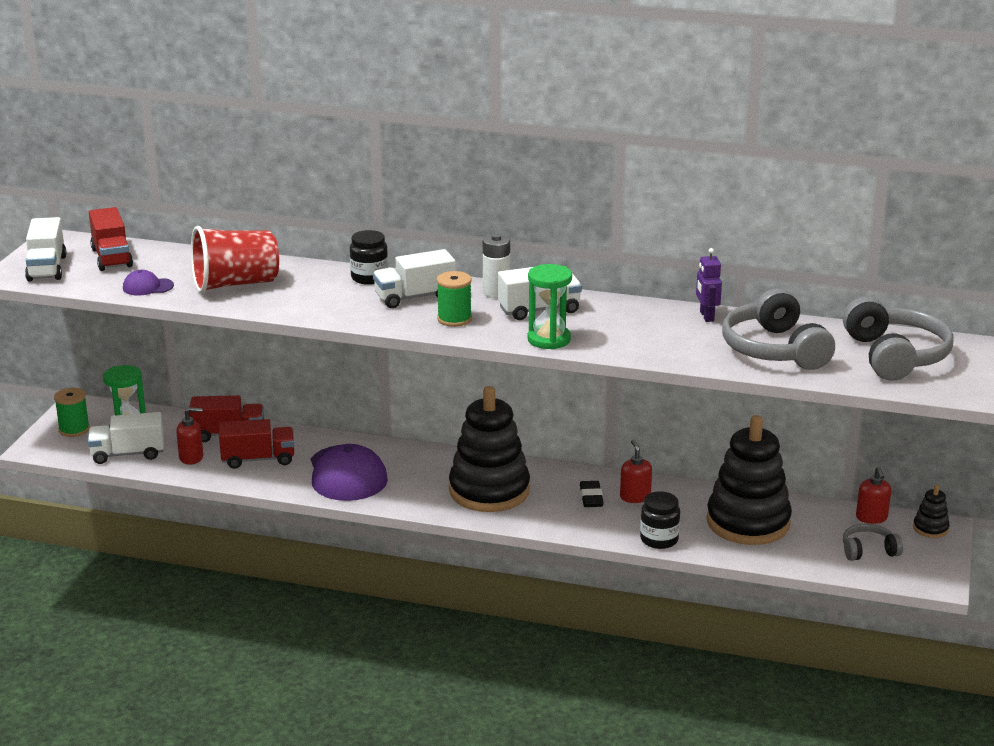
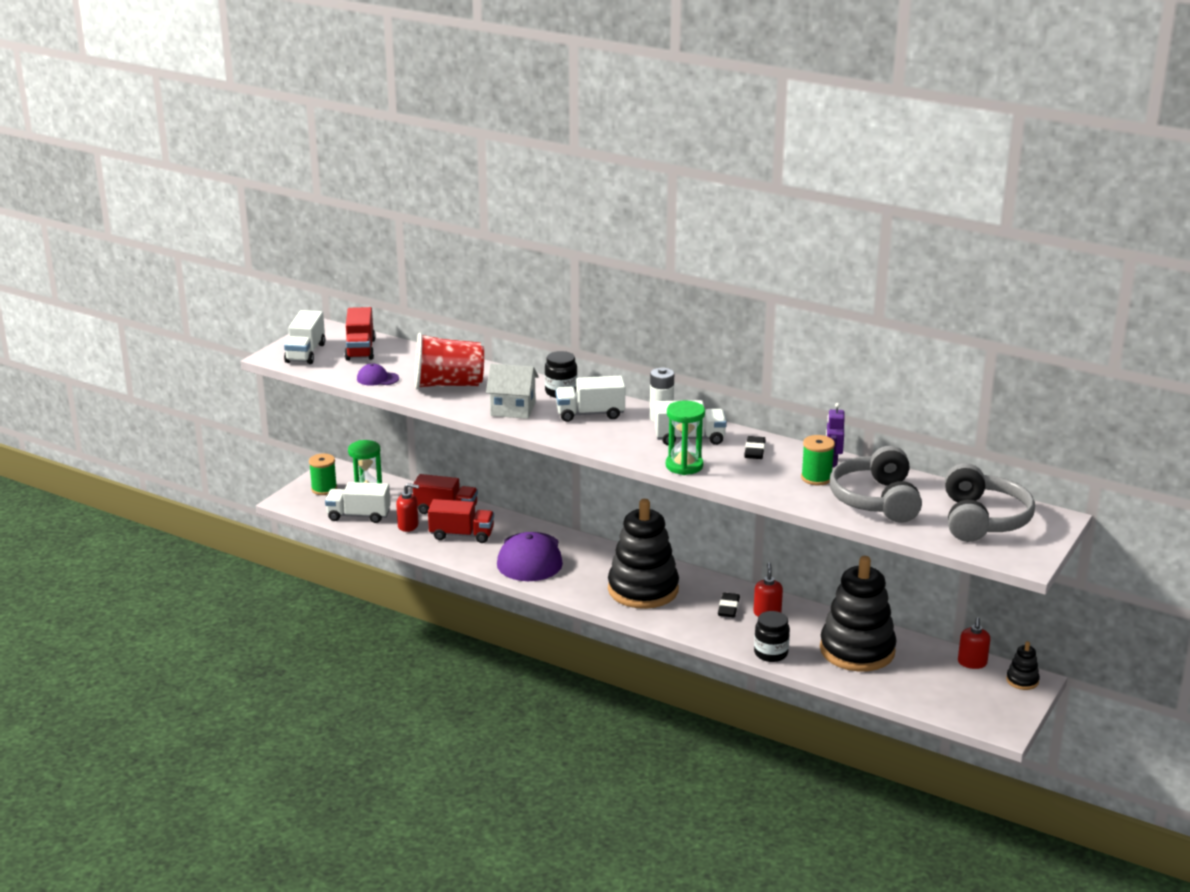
camera: 15 degrees right, 0 degrees up
(324, 302) = (513, 409): none -> white house
(454, 319) = (613, 438): green spool -> green spool (816, 478)
(616, 314) = (754, 451): none -> black eraser
(868, 551) = (954, 691): grey headphones -> none

